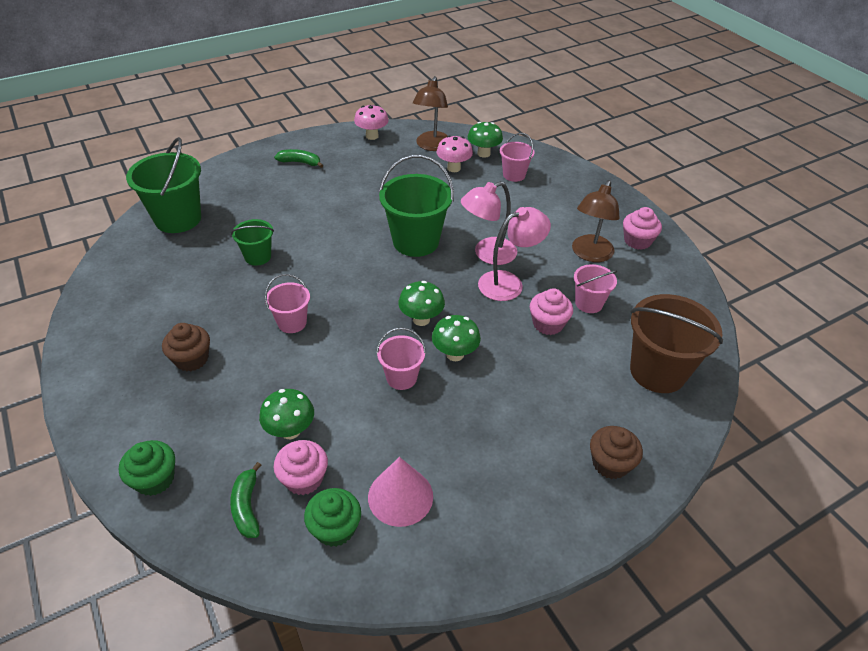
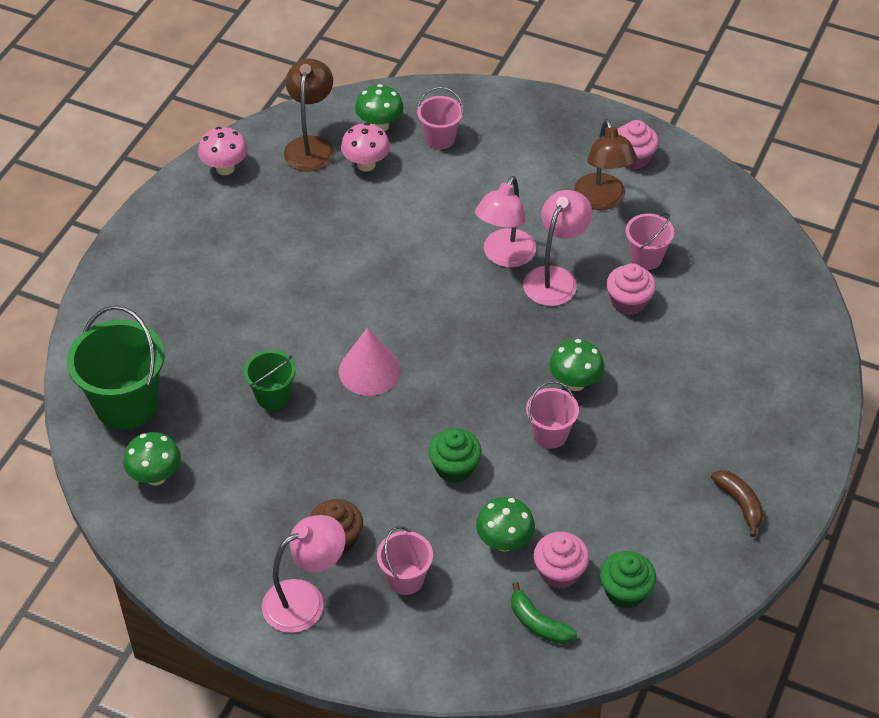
camera: 35 degrees left, 5 degrees up
(127, 385) = (305, 600): none -> pink lamp
(155, 479) = (435, 655): green cupcake -> green cupcake (454, 467)
(292, 322) = (391, 444): pink bucket -> pink bucket (405, 579)
(300, 162) = (181, 252): green banana -> none
(400, 496) = (650, 534): pink cone -> pink cone (369, 371)
(416, 241) = (419, 282): green bucket -> none
(421, 319) = (510, 366): green mushroom -> green mushroom (155, 476)
(432, 146) = (310, 146): brown lamp -> brown lamp turned 150 degrees counterclockwise
(496, 520) = (740, 504): none -> brown banana
(610, 463) = (785, 402): brown cupcake -> none
(657, 371) = (758, 294): brown bucket -> none

